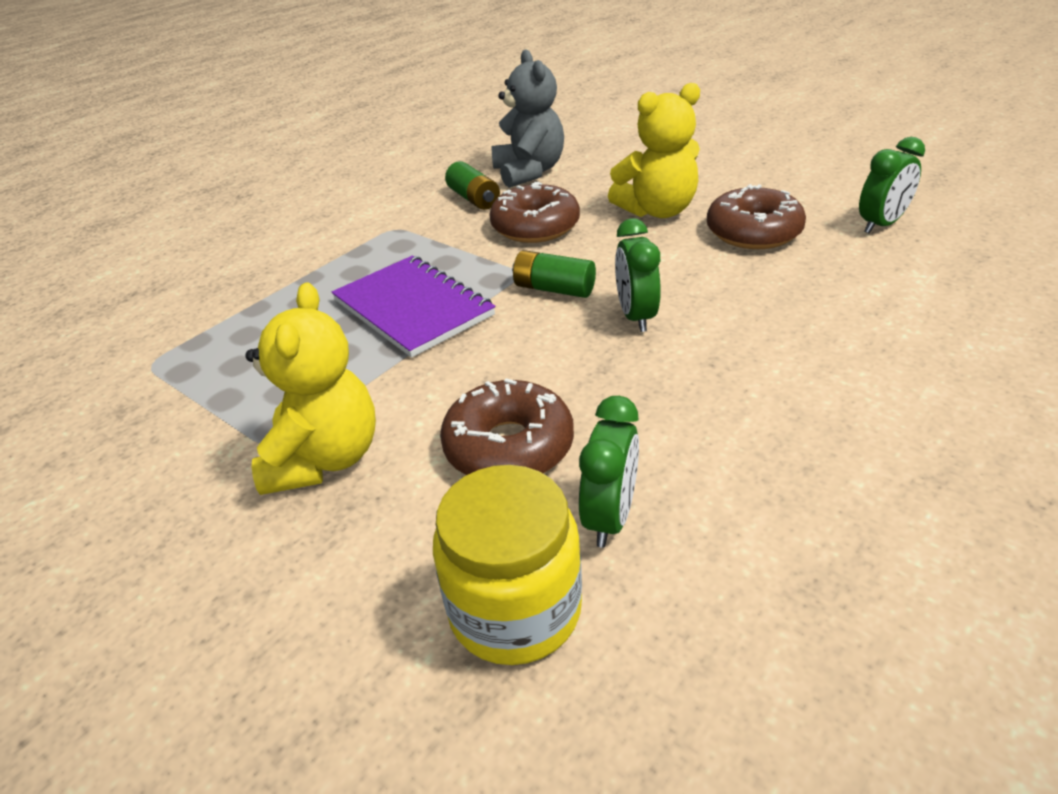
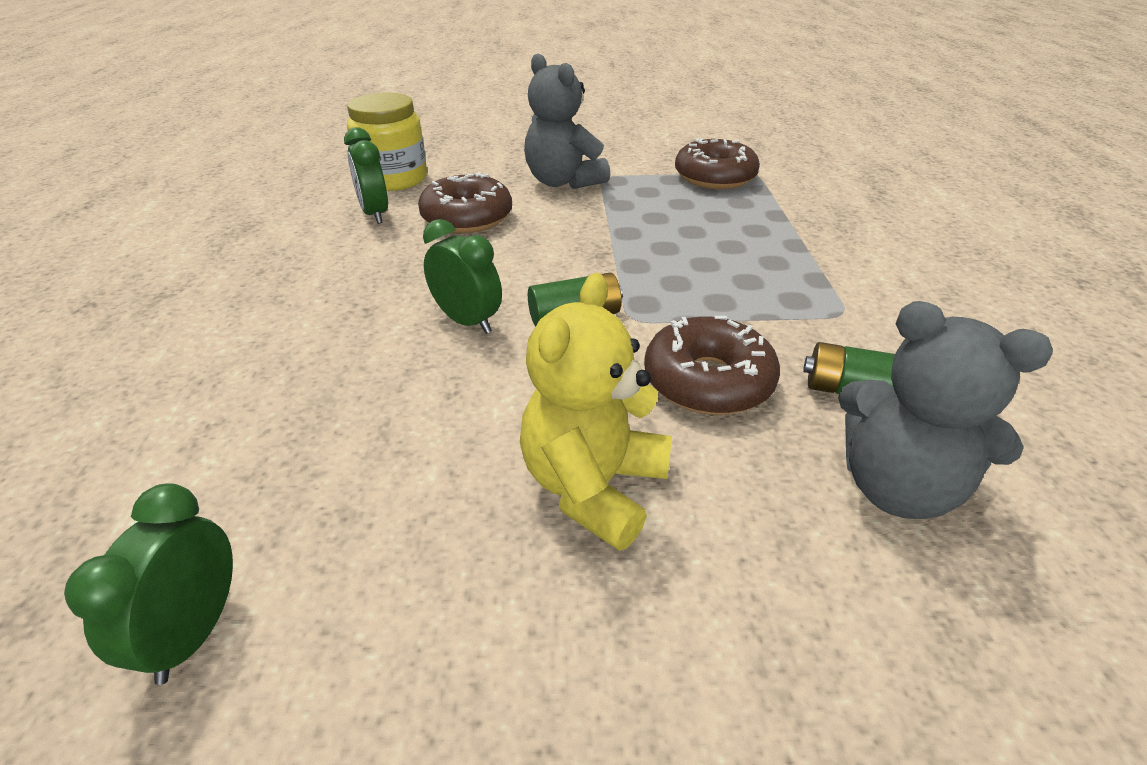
camera: 135 degrees right, 0 degrees up
(325, 459) = (563, 182): yellow teddy bear -> grey teddy bear
(413, 308) = (665, 256): purple notebook -> none
(753, 232) = (415, 504): brown donut -> brown donut (715, 177)

